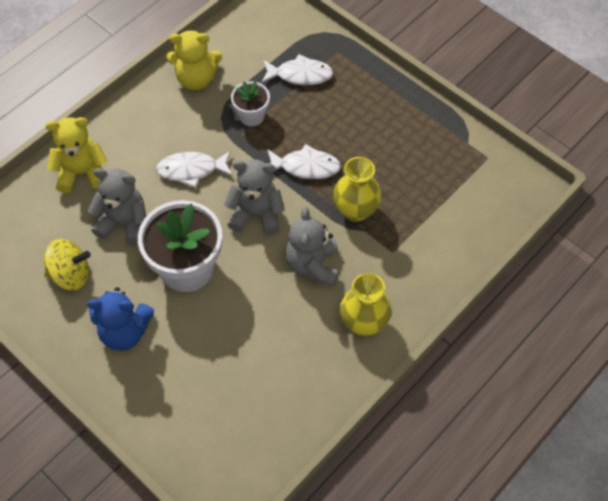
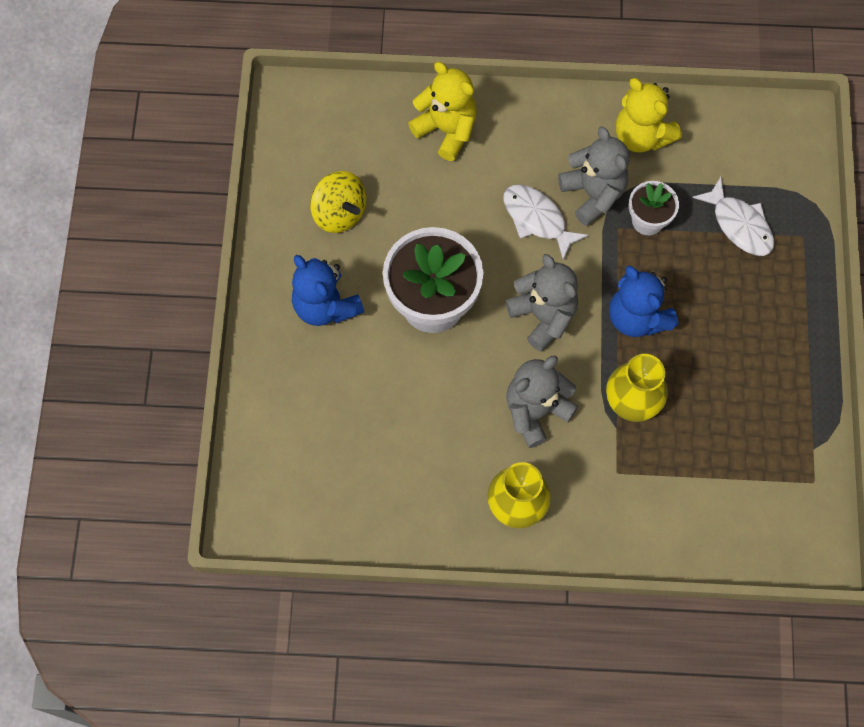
camera: 50 degrees right, 10 degrees up
(124, 223) = (429, 211): grey teddy bear -> grey teddy bear (593, 194)
(305, 167) = (637, 317): white fish -> blue teddy bear

